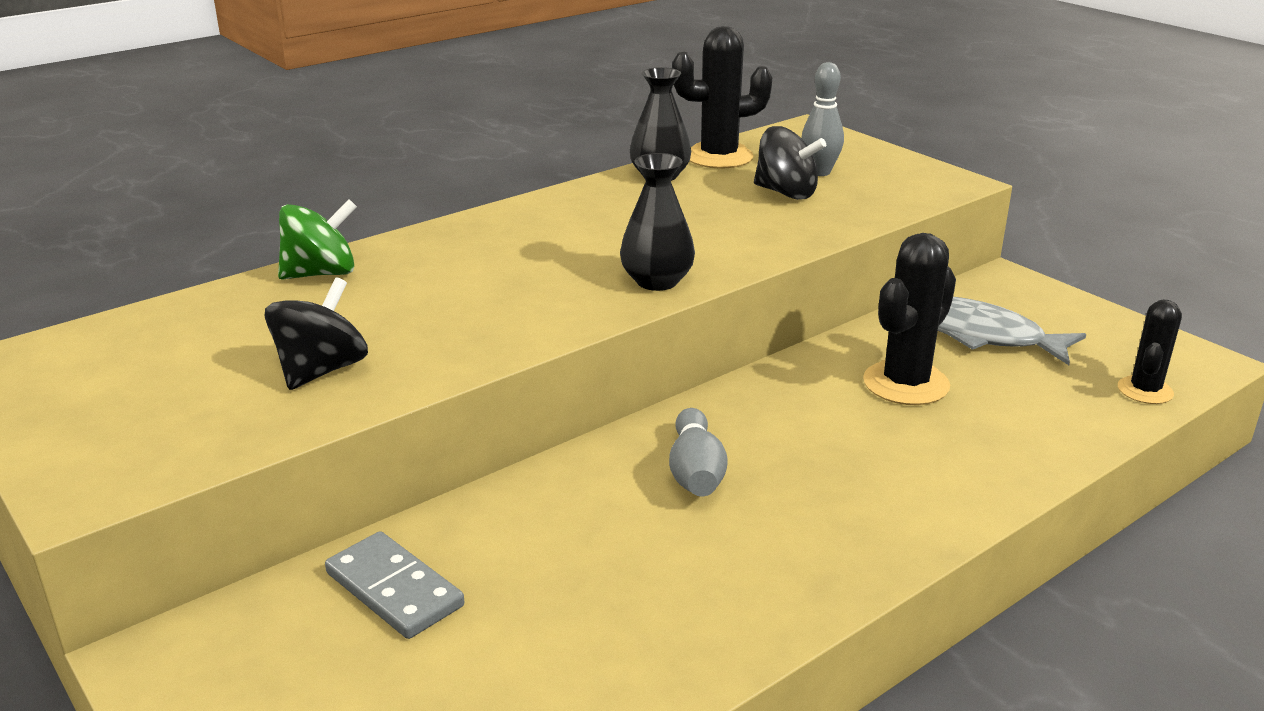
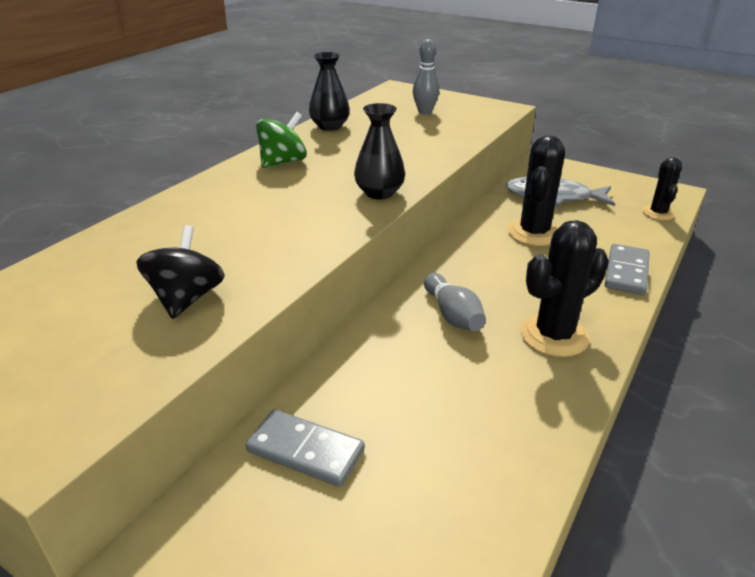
camera: 20 degrees left, 5 degrees up
(321, 274) = (137, 226): green spinning top -> green spinning top (283, 162)
(719, 157) = (358, 110): black cactus -> black cactus (554, 335)
(786, 193) = (415, 127): black spinning top -> none
(1012, 468) = (626, 272): none -> grey domino

